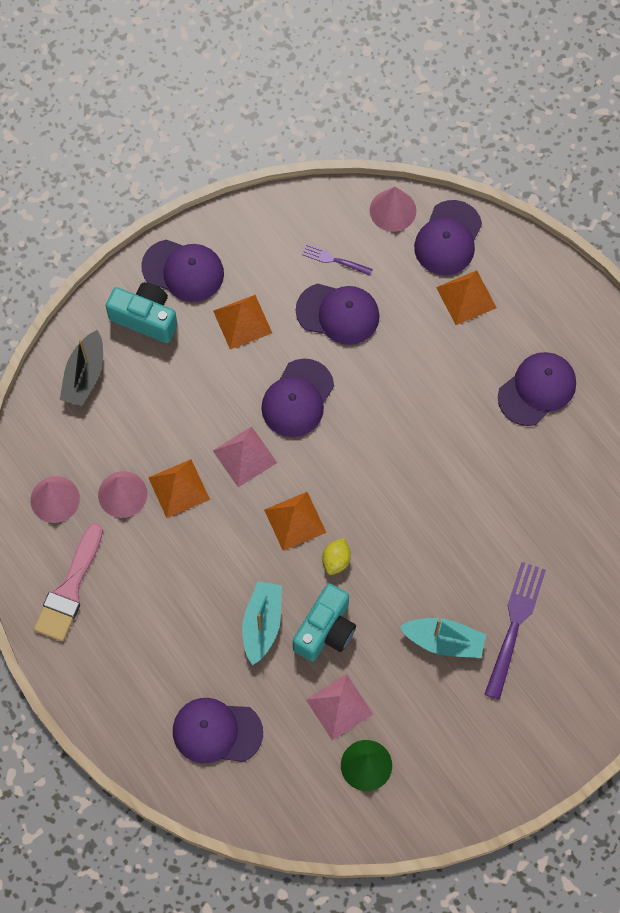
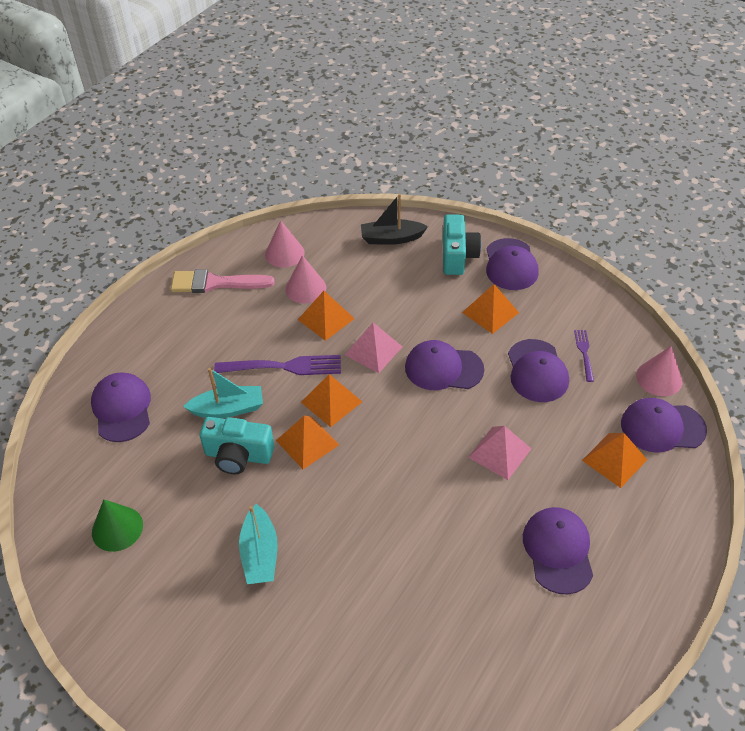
camera: 70 degrees right, 20 degrees down
(336, 560) = (307, 442): yellow lemon -> orange pyramid
(339, 707) = (168, 489): pink pyramid -> pink pyramid (499, 452)
(514, 626) = (298, 612): purple fork -> purple fork (283, 367)
(537, 389) = (558, 551): purple cap -> purple cap turned 120 degrees counterclockwise

